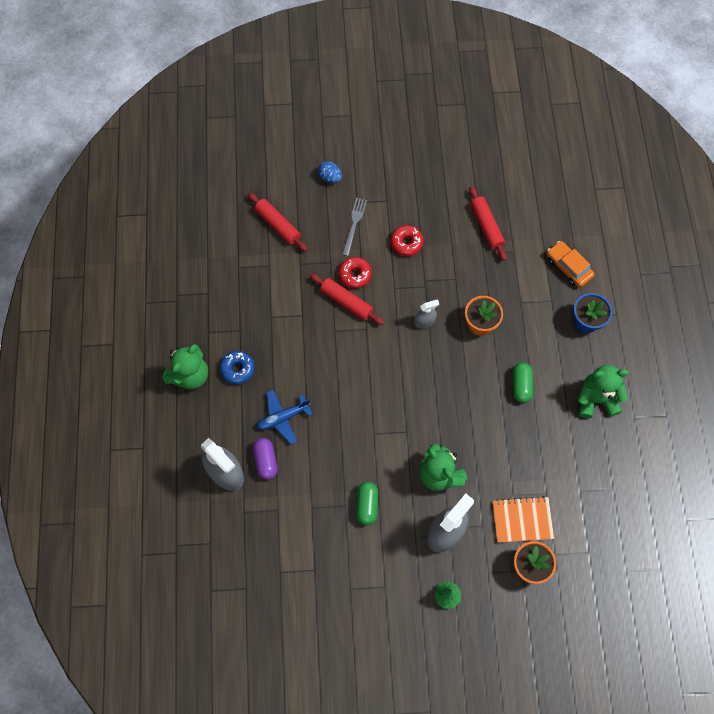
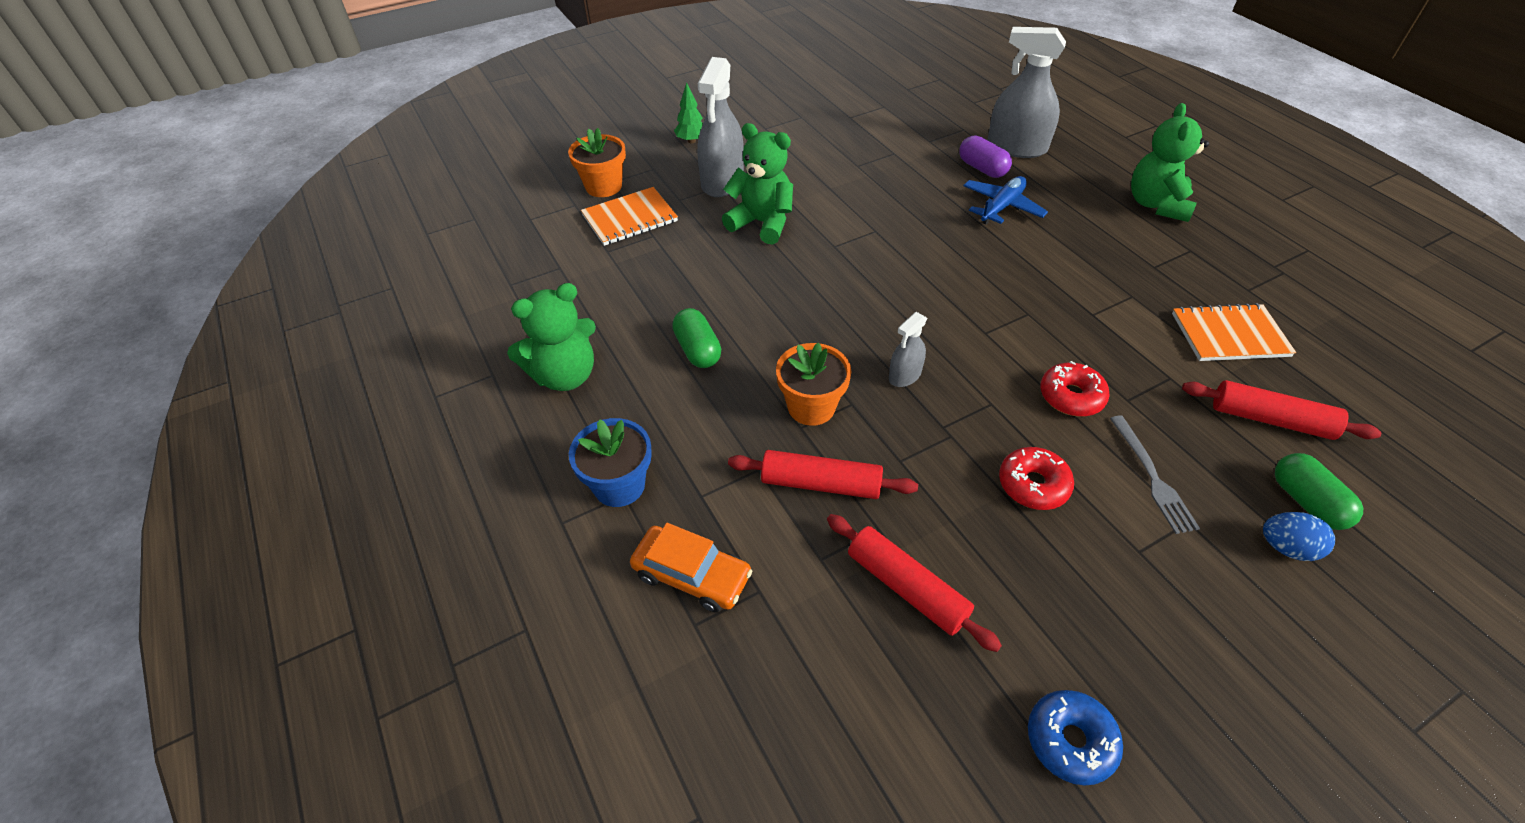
camera: 155 degrees right, 20 degrees down
(237, 369) = (1108, 229): blue donut -> blue donut (1070, 741)
(248, 272) = (1229, 335): none -> orange notebook
(346, 302) = (1047, 354): red rolling pin -> red rolling pin (821, 484)
(367, 505) = (832, 173): green capsule -> green capsule (1306, 502)

